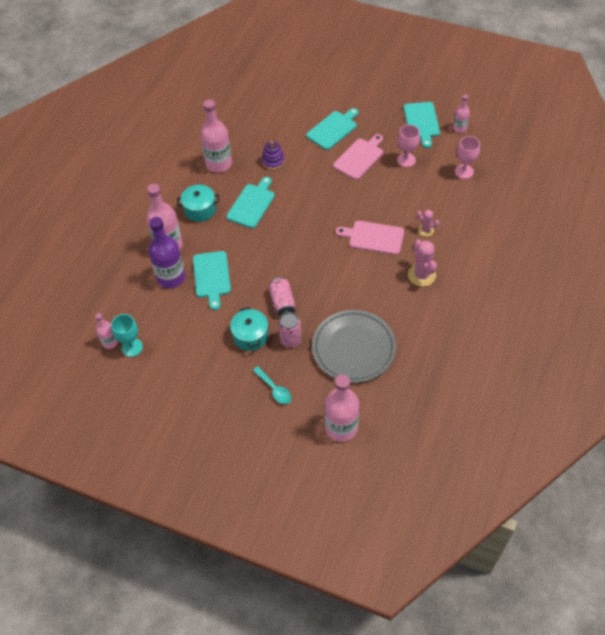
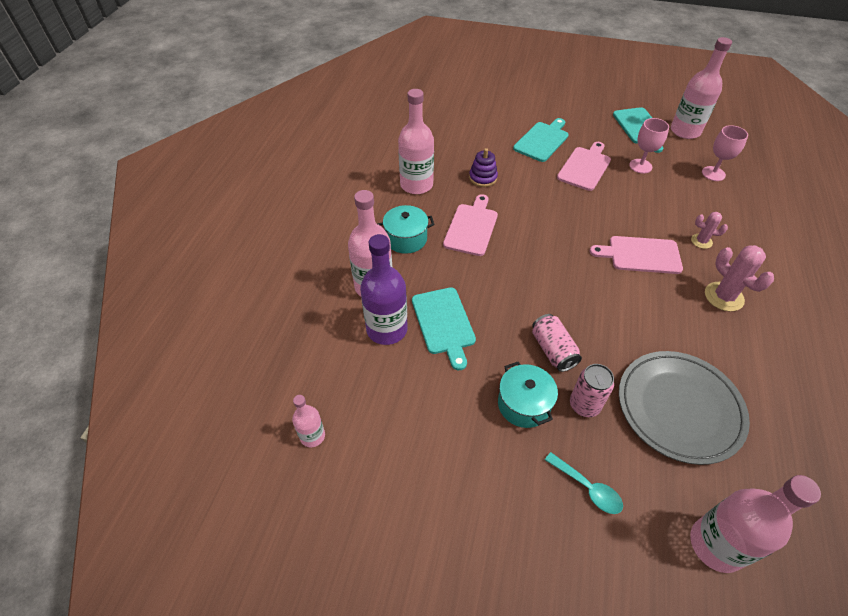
camera: 10 degrees left, 5 degrees down
(132, 347) = (348, 441): turquoise goblet -> none
(252, 204) = (471, 227): turquoise cutting board -> pink cutting board
(459, 128) = (685, 131): pink bottle -> pink bottle, size x1.87

